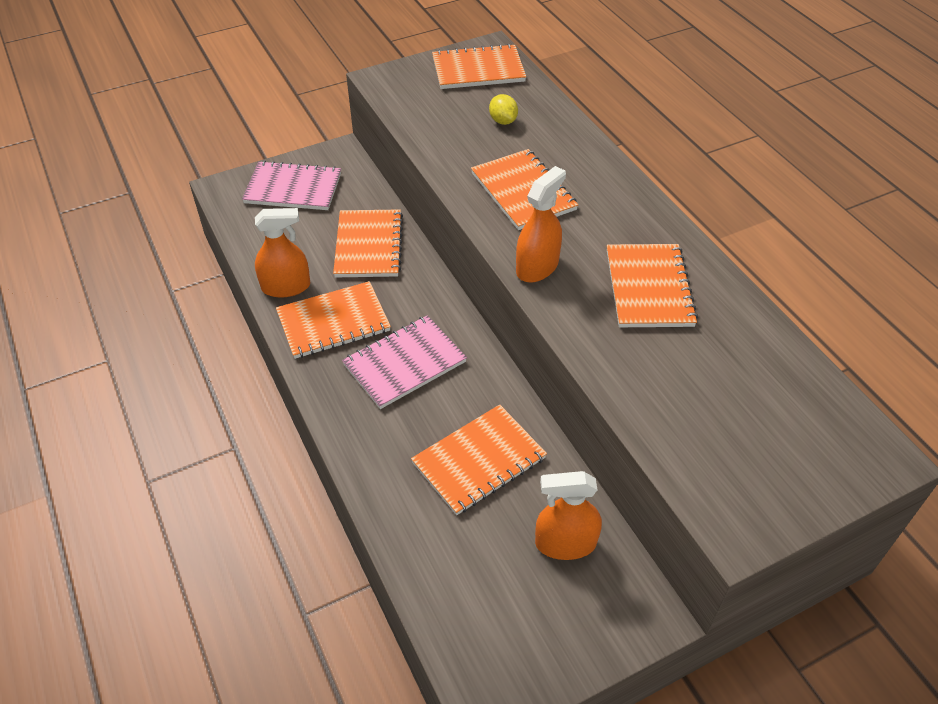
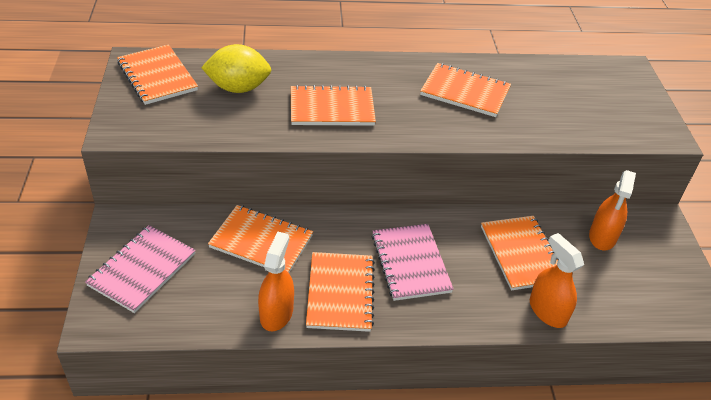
camera: 70 degrees left, 5 degrees down
(478, 69) = (157, 76): orange notebook -> orange notebook turned 45 degrees counterclockwise
(503, 121) = (238, 88): yellow lemon -> yellow lemon, size x1.90
(537, 267) = (418, 131): orange spray bottle -> orange spray bottle (547, 311)

